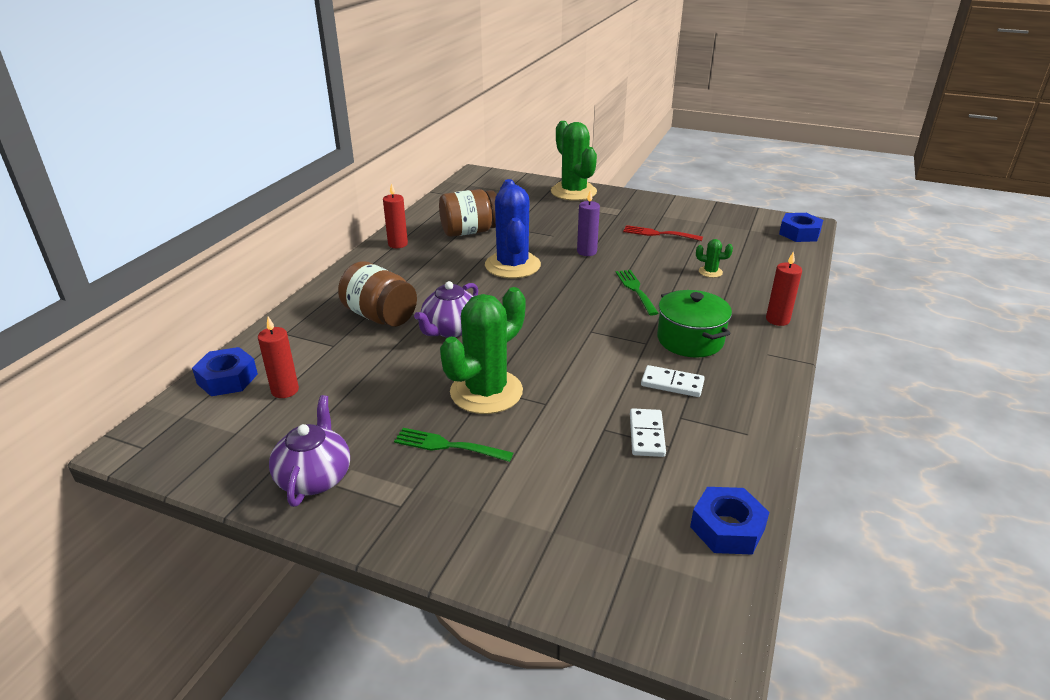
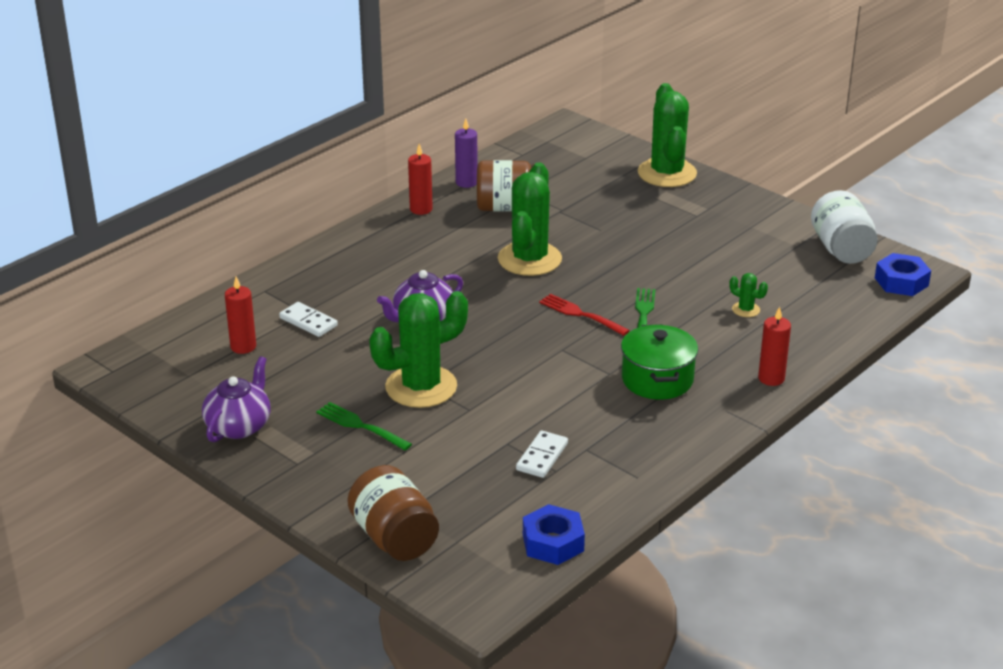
camera: 20 degrees right, 0 degrees up
(227, 379) = (197, 325): blue nut -> none
(380, 316) = (361, 291): brown jar -> brown jar (394, 538)
(512, 265) = (529, 259): blue cactus -> green cactus
(586, 252) = (623, 258): purple candle -> purple candle (466, 182)
(659, 234) = (726, 250): red fork -> red fork (581, 314)
(672, 383) = (603, 418): white domino -> white domino (308, 322)
(738, 220) = (841, 249): none -> white jar

